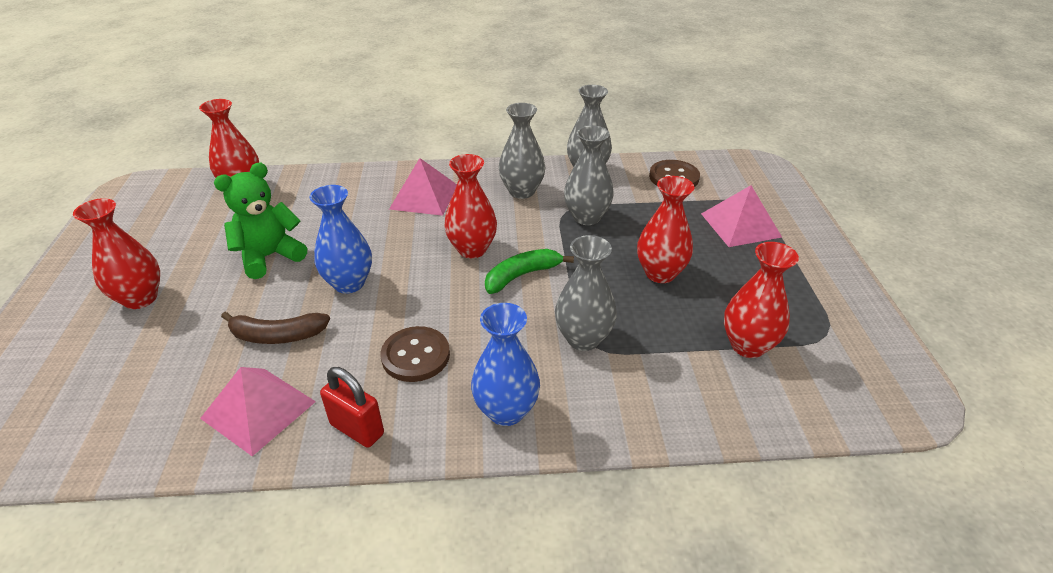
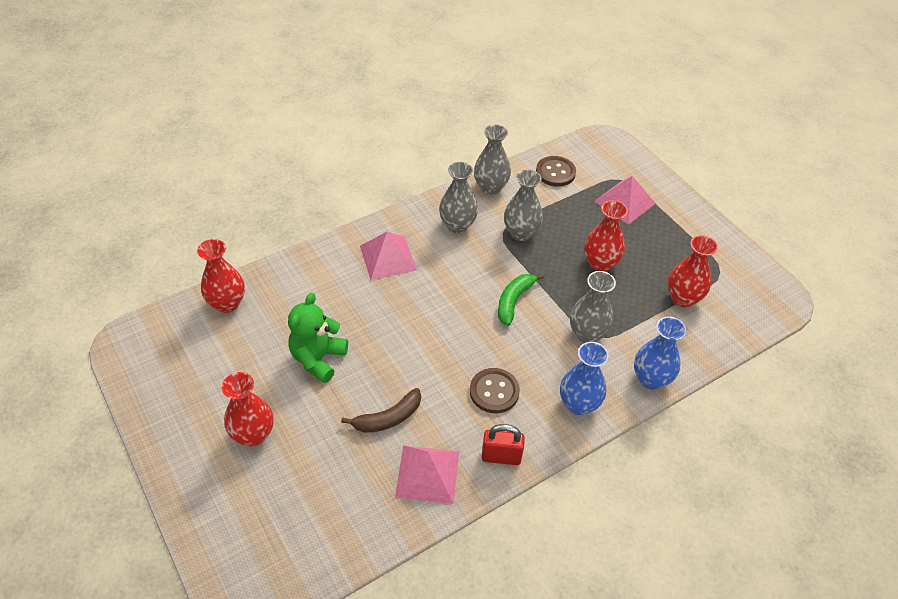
camera: 30 degrees left, 10 degrees up
(349, 283) = (400, 356): blue vase -> blue vase (650, 379)
(472, 249) = (463, 292): red vase -> none

